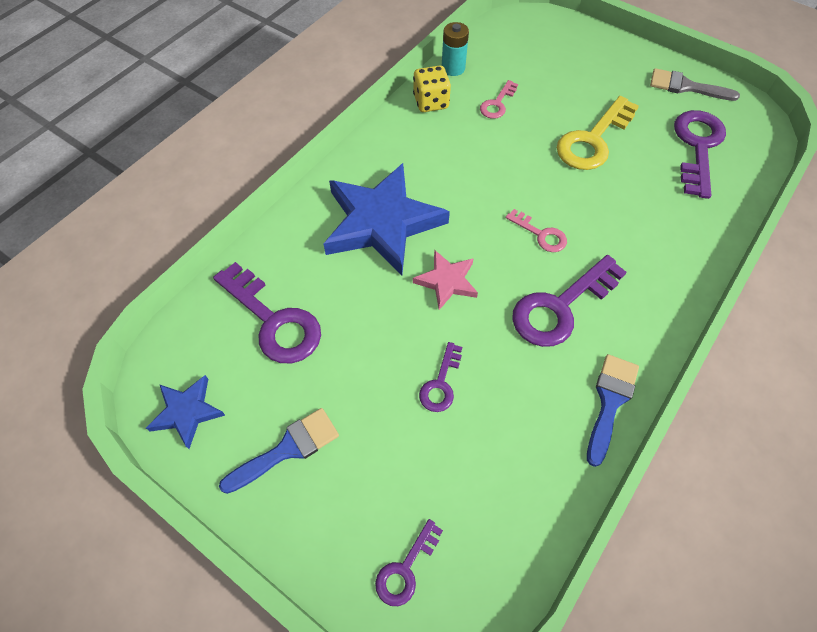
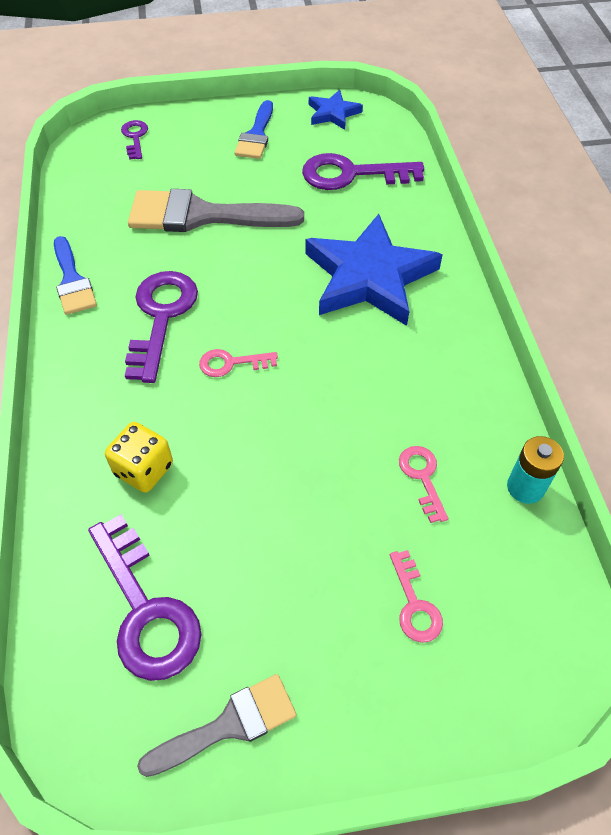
camera: 135 degrees right, 5 degrees down
(431, 102) = (485, 420): yellow dice -> yellow dice (144, 469)
(441, 383) = (202, 215): purple key -> grey brush
(447, 281) = (268, 273): pink star -> none
(561, 68) = (414, 604): none -> pink key
(593, 140) = (274, 514): yellow key -> none

